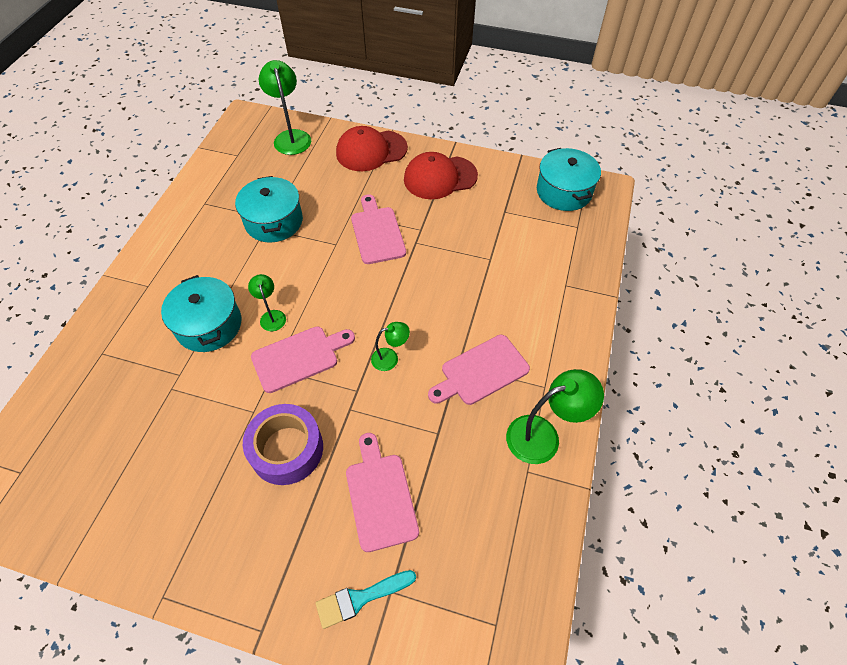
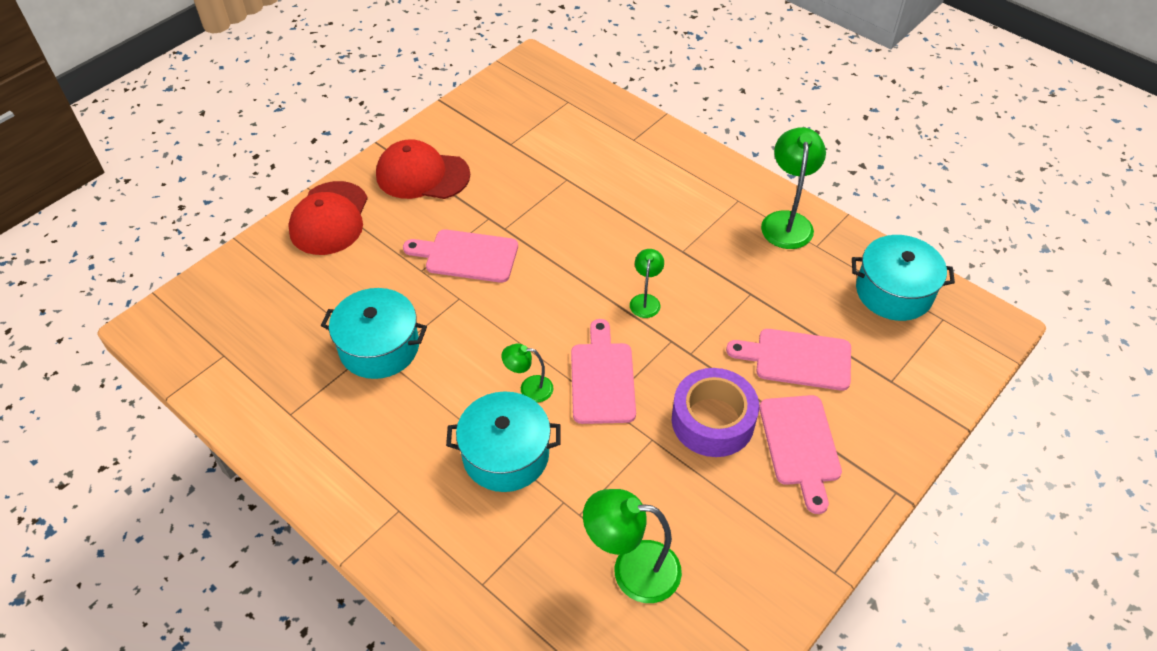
camera: 65 degrees left, 5 degrees down
(291, 137) = (236, 288): green lamp -> green lamp (632, 569)
(360, 598) = (890, 405): turquoise brush -> none
(440, 177) = (422, 175): red cap -> red cap turned 90 degrees clockwise
(481, 371) = (698, 237): pink cutting board -> pink cutting board (800, 445)
(564, 191) = (515, 91): turquoise pot -> turquoise pot (894, 292)

